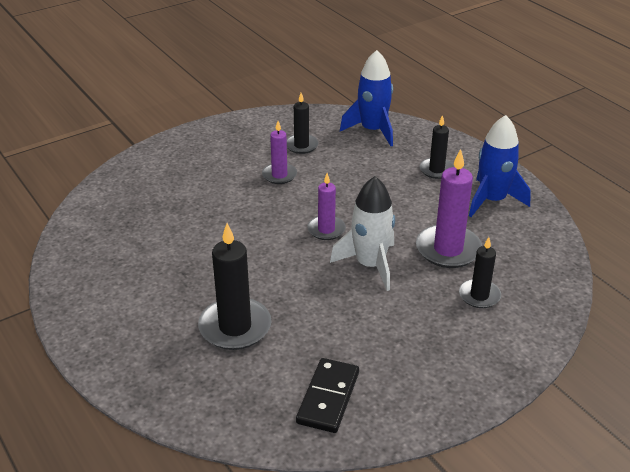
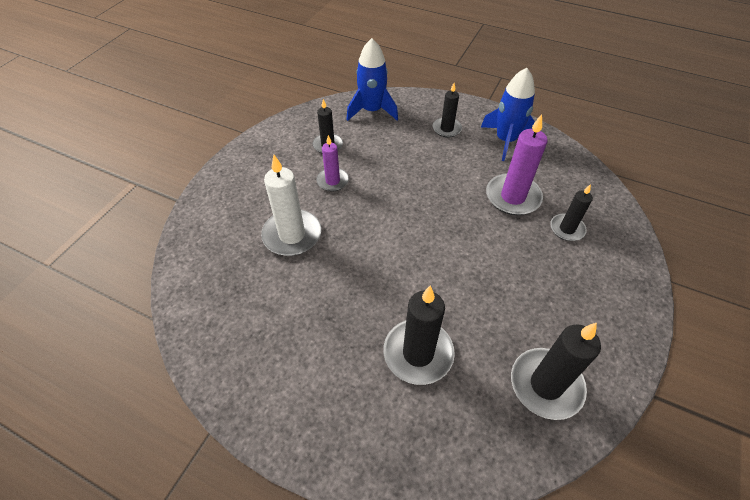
camera: 30 degrees left, 15 degrees up
(206, 203) = (292, 235): none -> white candle
(326, 229) = (411, 218): purple candle -> none
(328, 397) = (546, 385): black domino -> black candle
(370, 265) = (471, 237): white rocket -> none

